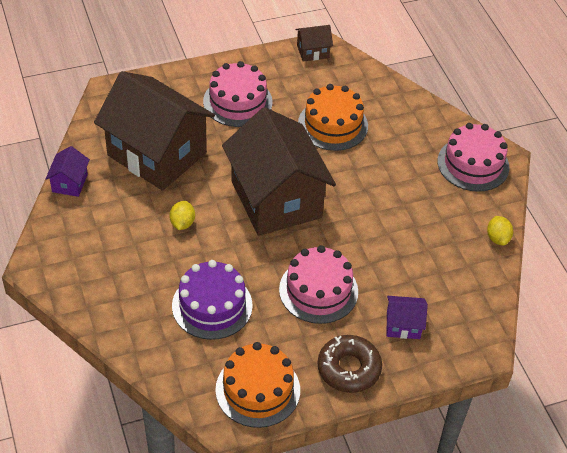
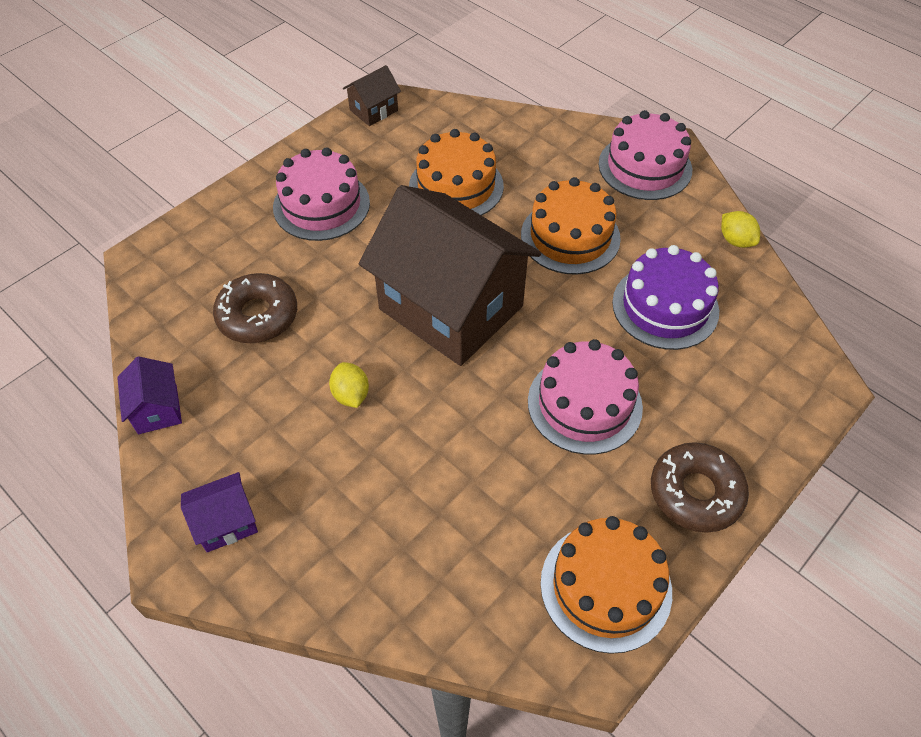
camera: 25 degrees left, 5 degrees up
(157, 154) = (258, 315): brown house -> brown donut
(212, 305) = (465, 493): purple cake -> purple cake (665, 306)
(385, 188) = (570, 236): none -> orange cake
(403, 325) = (715, 400): purple house -> purple house (226, 522)

